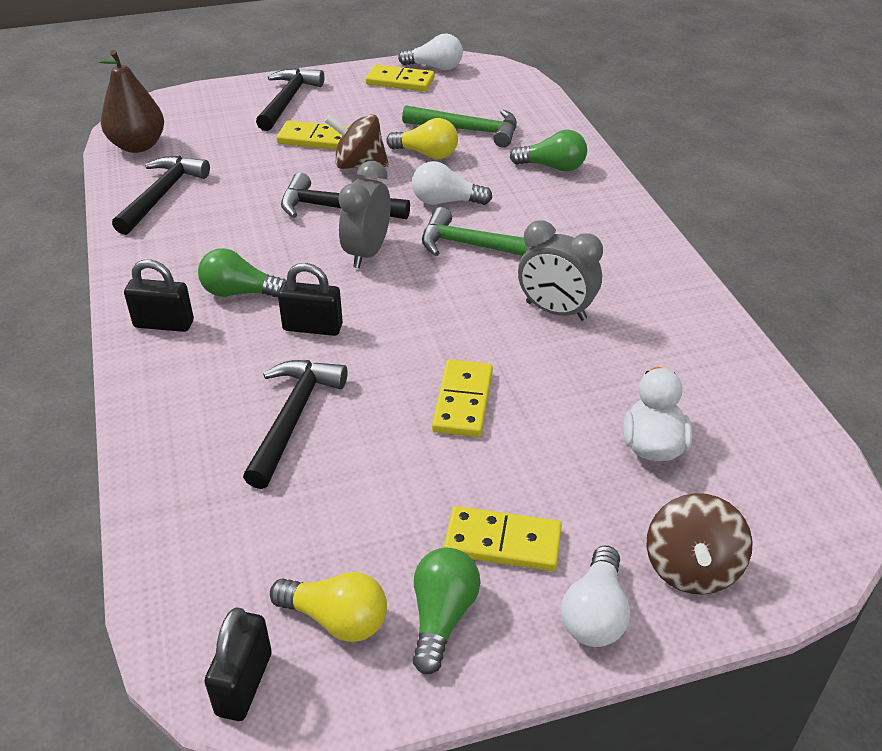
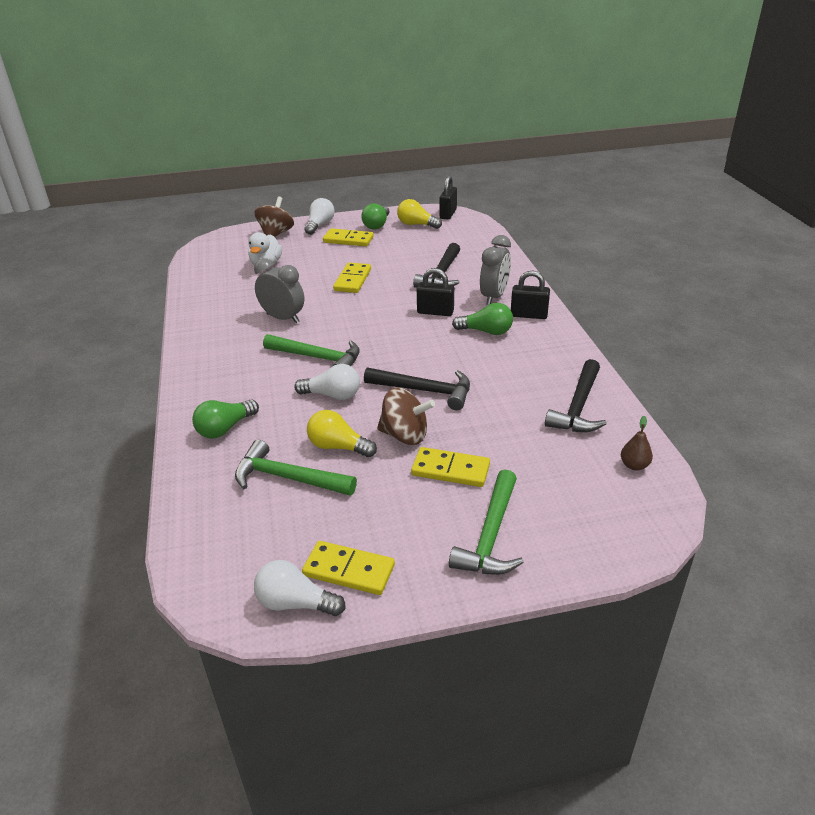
camera: 175 degrees left, 5 degrees down
(138, 146) = (634, 465): brown pear -> brown pear, size x0.49
(288, 100) = (491, 535): black hammer -> green hammer
(367, 253) = (400, 355): grey clock -> grey clock (494, 297)
(552, 167) = (225, 428): green light bulb -> green light bulb turned 60 degrees counterclockwise

